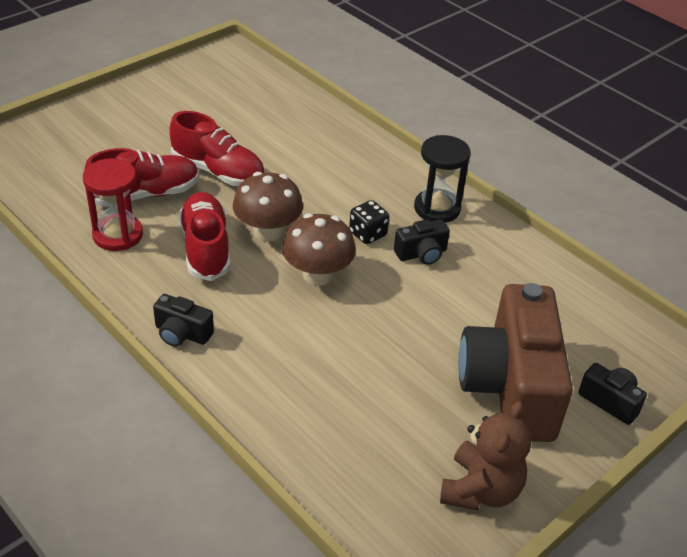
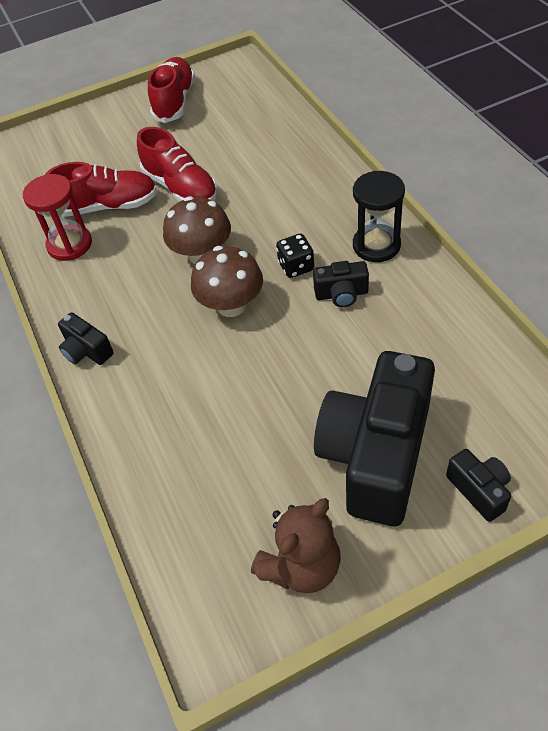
camera: 25 degrees right, 10 degrees up
(205, 248) = (140, 266): red shoe -> red shoe (174, 102)
(510, 387) = (376, 455): brown camera -> black camera

